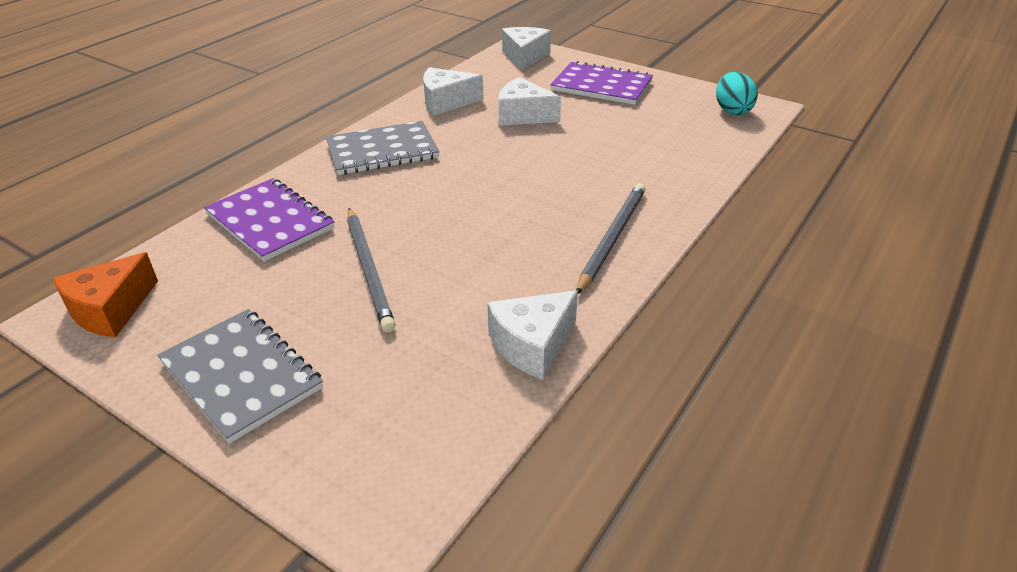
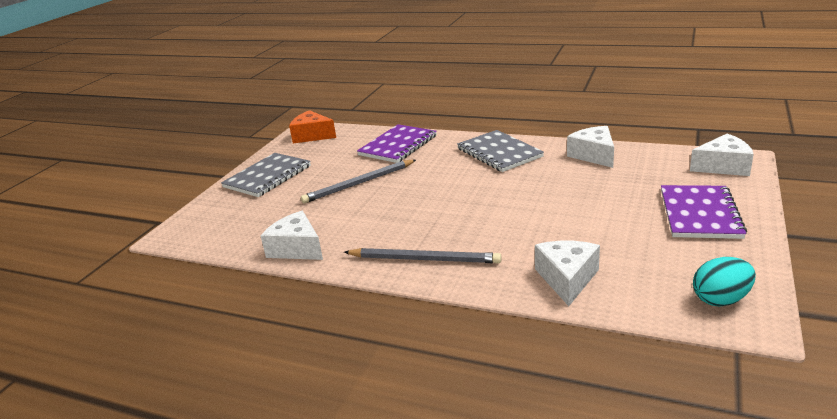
camera: 80 degrees right, 10 degrees down
(523, 115) = (598, 189): white cheese -> white cheese (567, 279)

